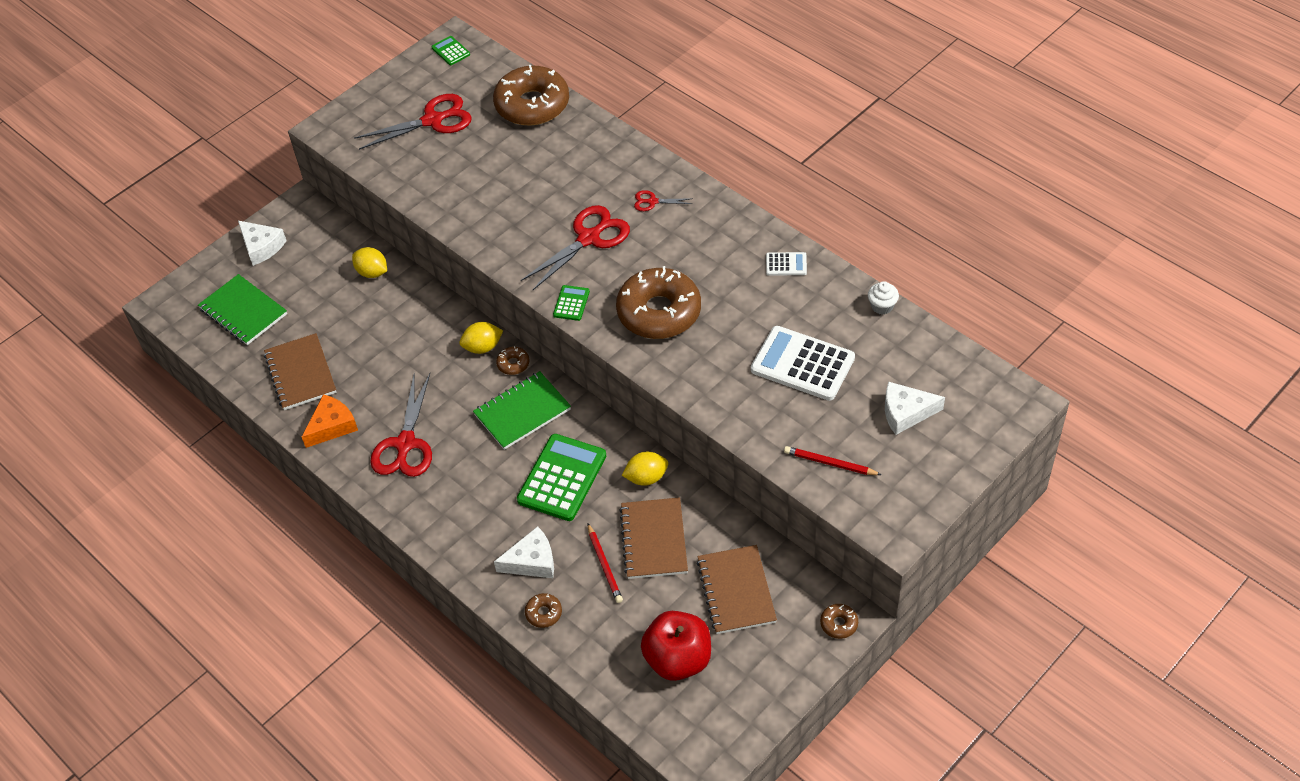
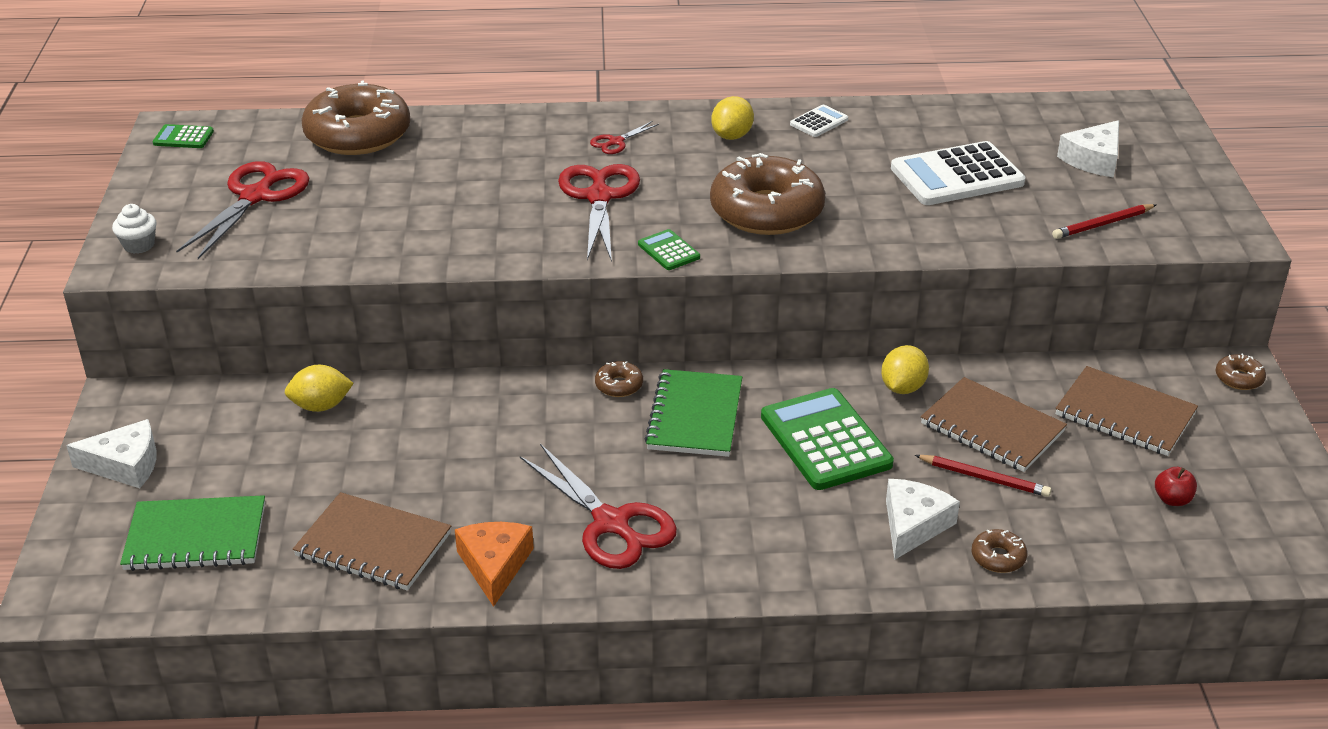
camera: 50 degrees left, 15 degrees down
(483, 347) = (562, 392): yellow lemon -> yellow lemon (732, 136)
(678, 659) = (1172, 499): red apple -> red apple, size x0.42
(882, 306) = (947, 107): white cupcake -> white cupcake (139, 245)

